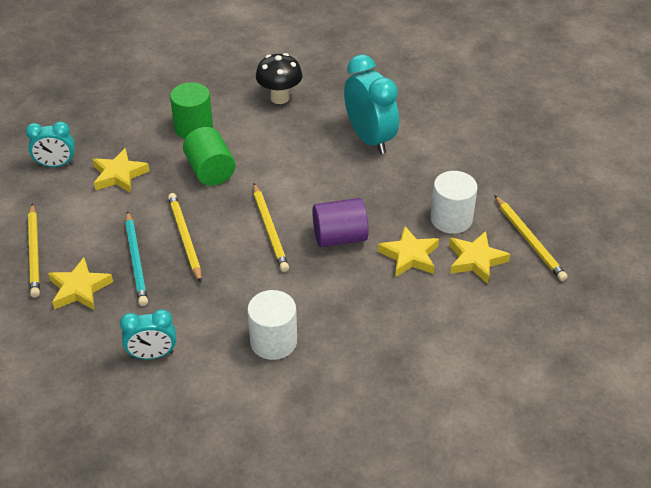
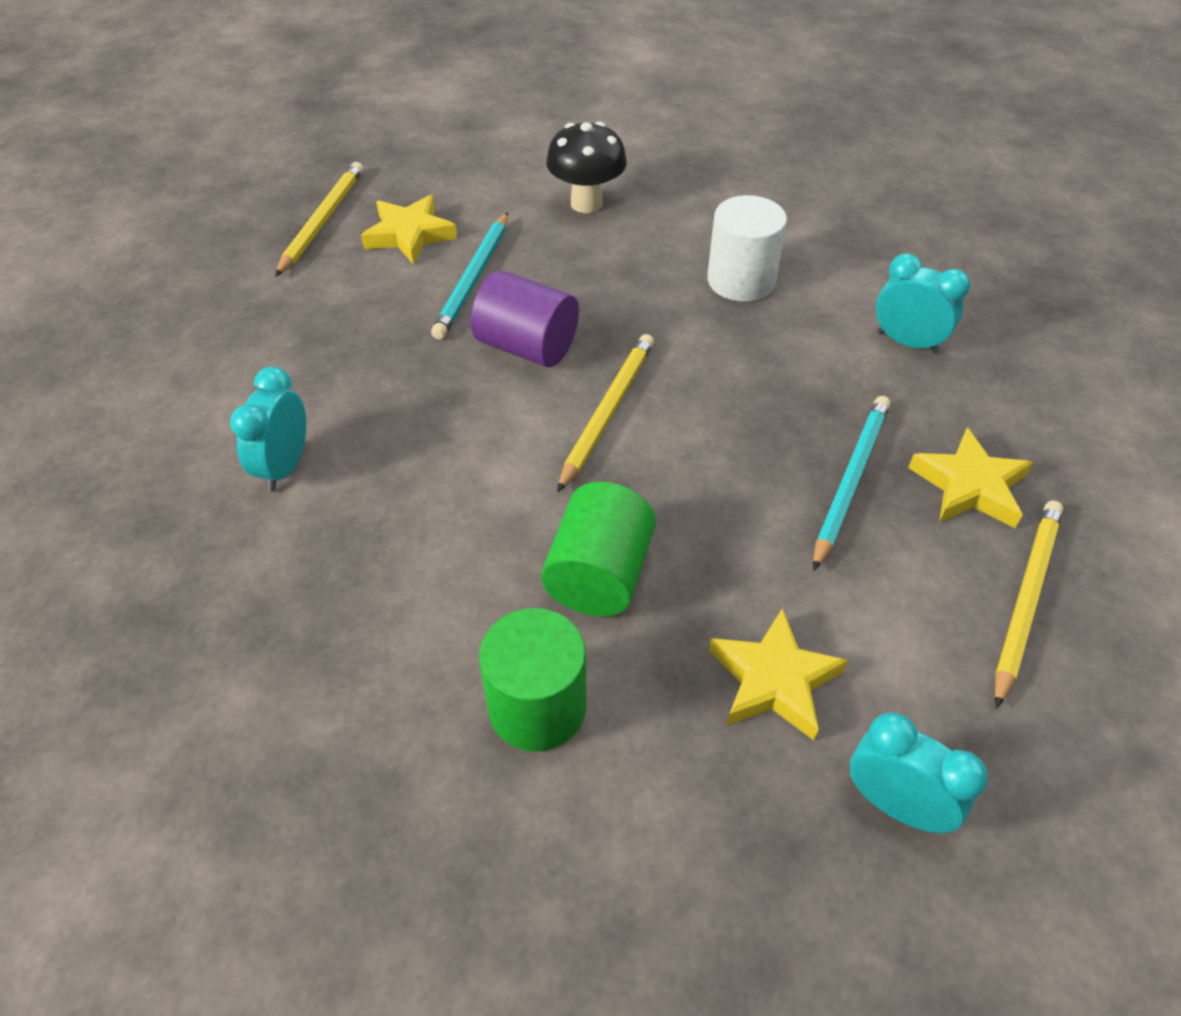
camera: 140 degrees left, 5 degrees up
(185, 238) = (746, 473): yellow pencil -> none
(279, 98) = (301, 668): black mushroom -> black mushroom (586, 203)
(370, 138) = (284, 467): turquoise clock -> turquoise clock, size x0.59
(409, 256) = (474, 279): yellow star -> turquoise pencil
(451, 219) = (364, 289): white cylinder -> none

